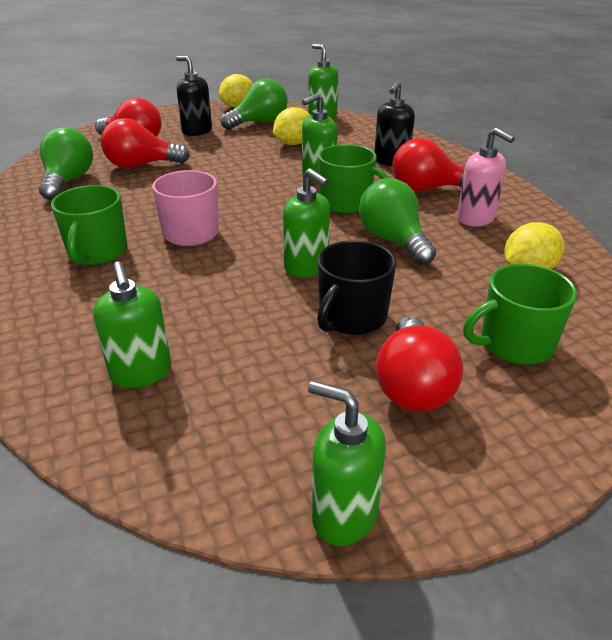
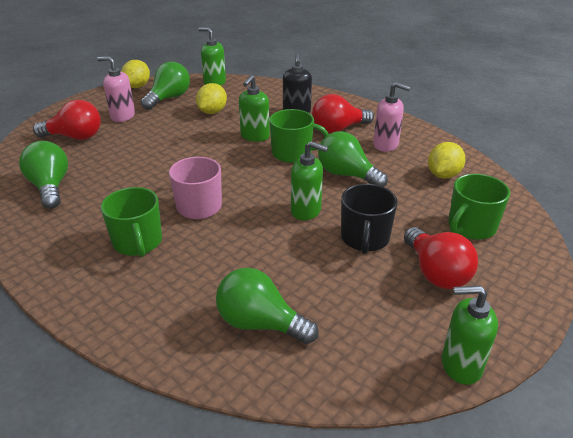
camera: 25 degrees left, 0 degrees up
(141, 165) = (103, 158): red light bulb -> none
(141, 373) = (260, 323): green soap dispenser -> green light bulb
(196, 131) = (122, 116): black soap dispenser -> pink soap dispenser

